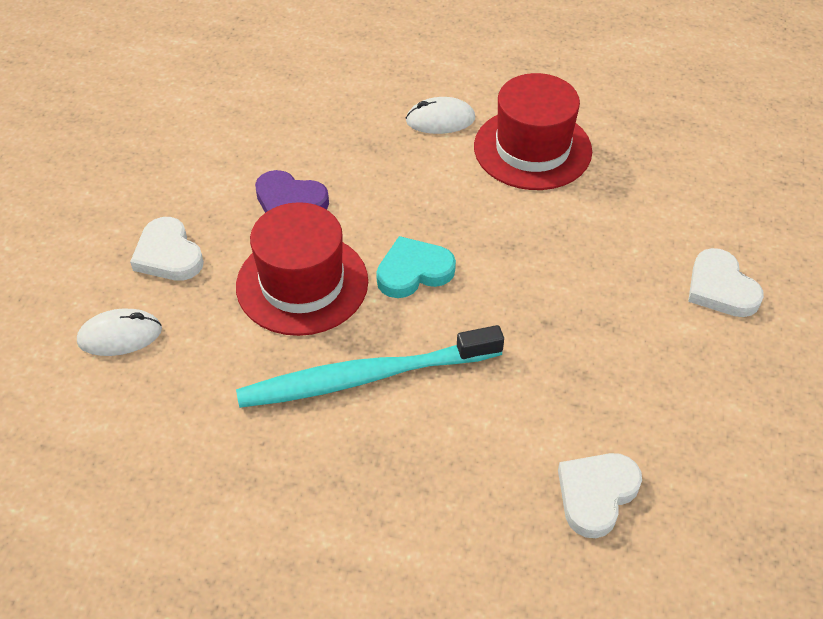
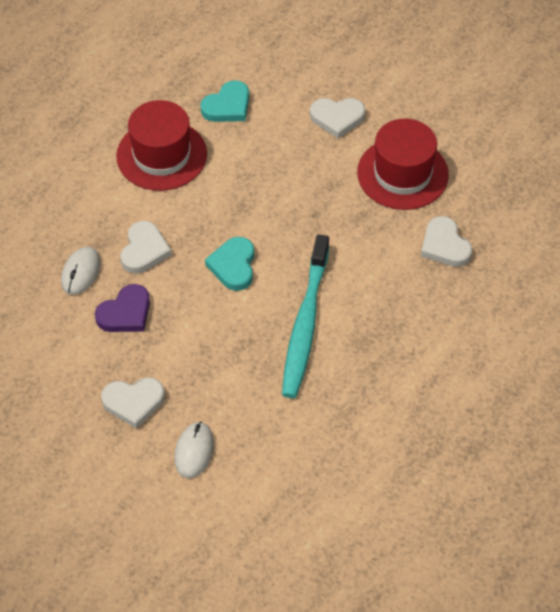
camera: 65 degrees left, 5 degrees up
(302, 283) = (208, 331): red hat -> red hat (402, 173)
(387, 184) = (144, 250): none -> white heart
(440, 120) = (98, 194): white mouse -> white mouse (81, 272)
(650, 177) = (227, 106): none -> turquoise heart

